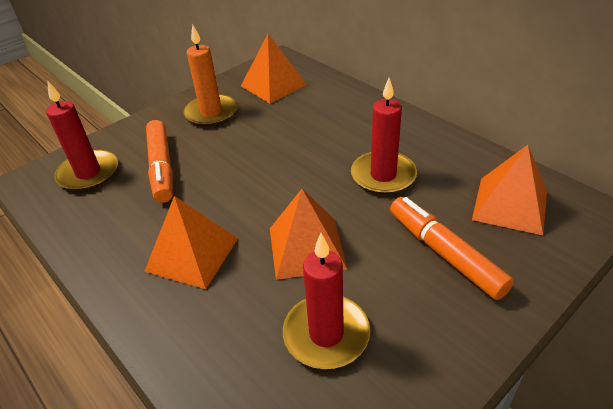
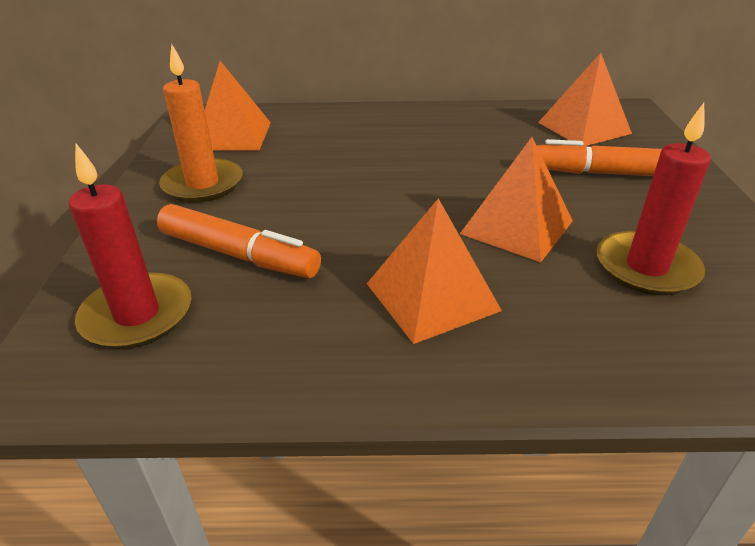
camera: 50 degrees left, 5 degrees down
(383, 175) = (471, 152): red candle -> none

